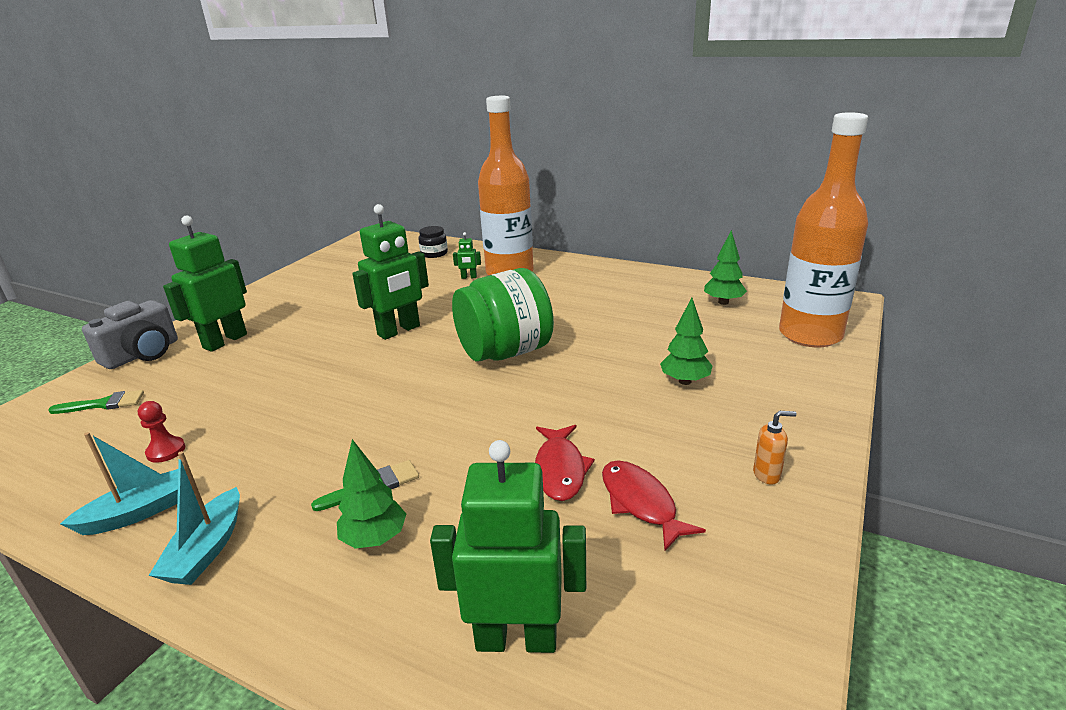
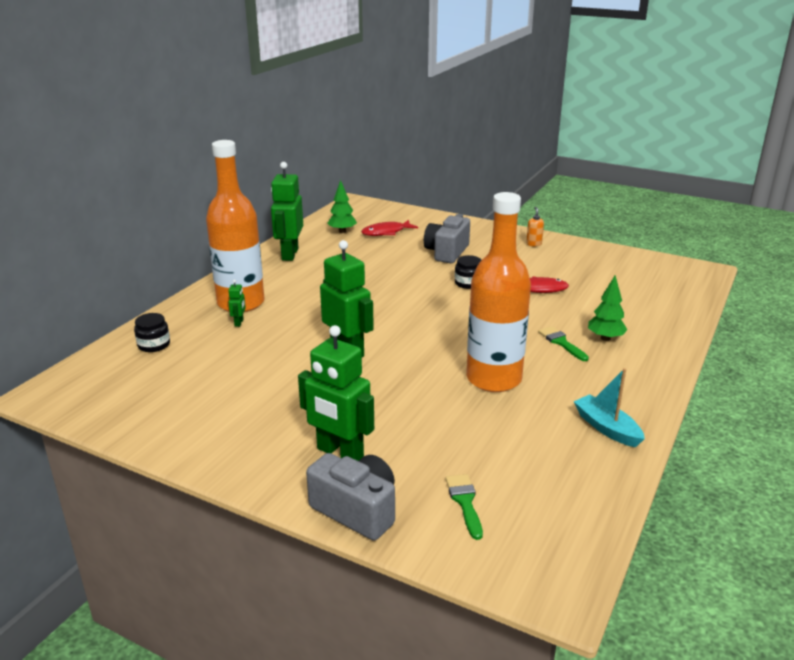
camera: 90 degrees left, 0 degrees up
(166, 451) = (536, 437): red pawn -> none
(207, 549) = (630, 391): turquoise boat -> none
(505, 352) = (398, 304): green jar -> none
(516, 639) = (652, 301): green robot -> green robot (289, 254)
(574, 401) = (468, 283): none -> black jar
(641, 503) = (560, 272): red fish -> red fish (386, 232)
(685, 381) = (447, 252): green tree -> grey camera
(810, 335) = (397, 216): orange bottle -> orange bottle (493, 379)

